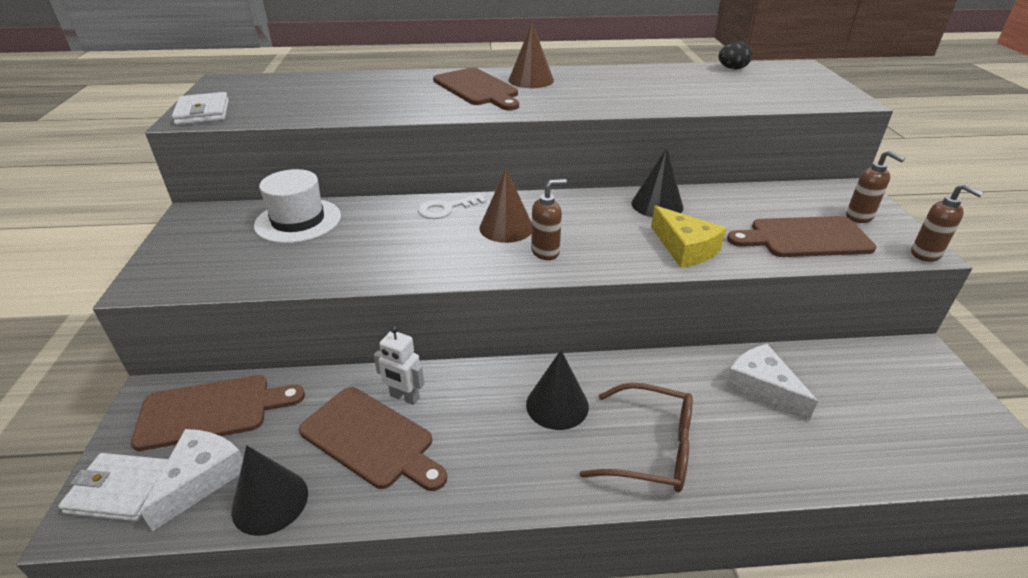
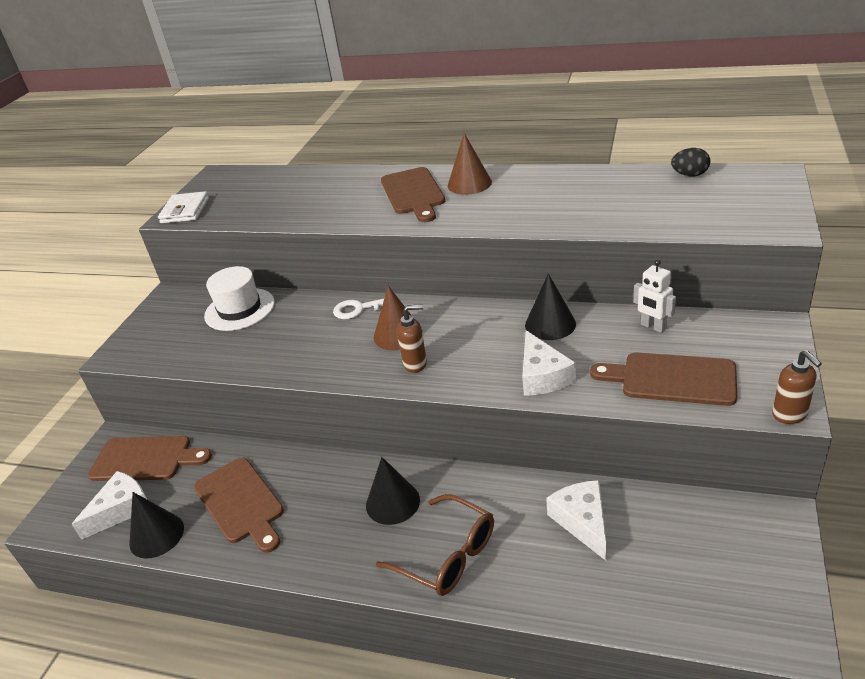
camera: 25 degrees right, 0 degrees up
(121, 490) = (73, 506): white wallet -> none
(404, 397) = (279, 473): white robot -> white robot (653, 327)
(685, 248) = (542, 376): yellow cheese -> white cheese
(859, 217) = (754, 362): brown soap dispenser -> none

